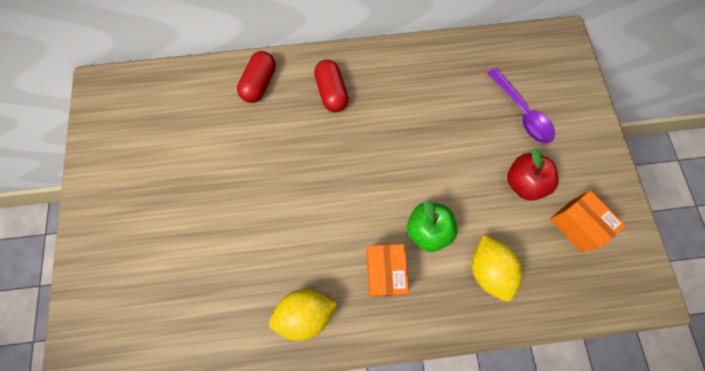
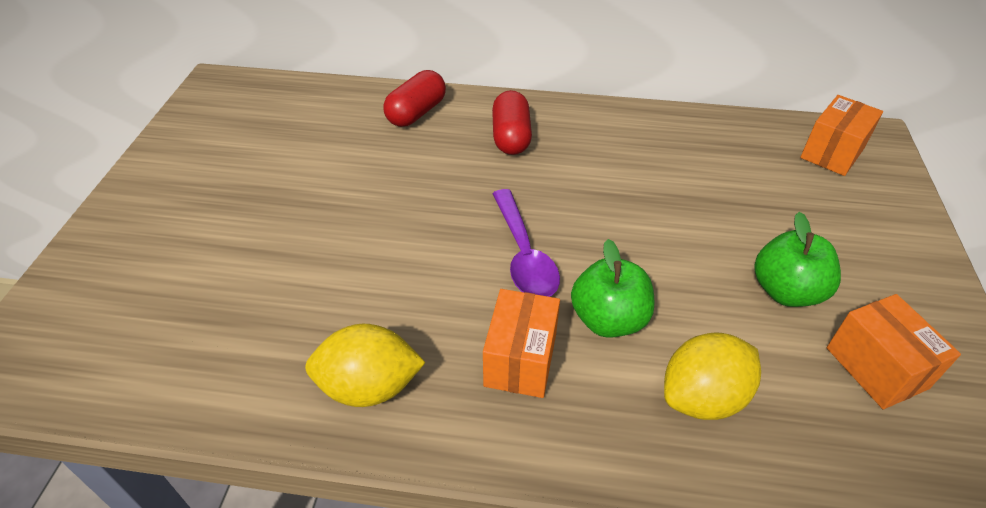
camera: 15 degrees right, 25 degrees down
(488, 270) = (703, 397): yellow lemon -> yellow lemon turned 60 degrees clockwise
(522, 112) = (795, 206): purple spoon -> purple spoon (524, 255)
(524, 183) = (786, 291): red apple -> green apple
(540, 59) = (832, 153): none -> orange box

